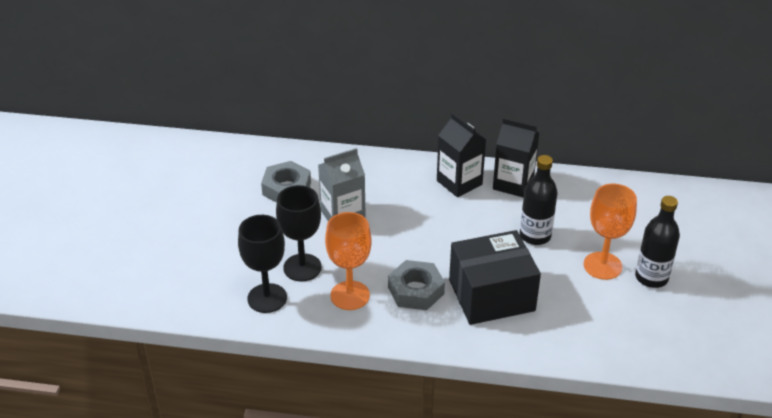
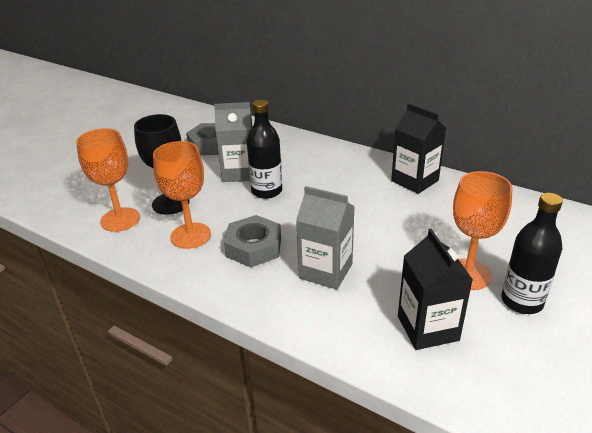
camera: 25 degrees right, 5 degrees down
(267, 298) = (120, 219): black goblet -> orange goblet
(459, 182) = (362, 169): black carton -> black carton (427, 328)
(491, 295) = (325, 271): black box -> grey carton
(535, 236) = (408, 228): black bottle -> black bottle (266, 191)

